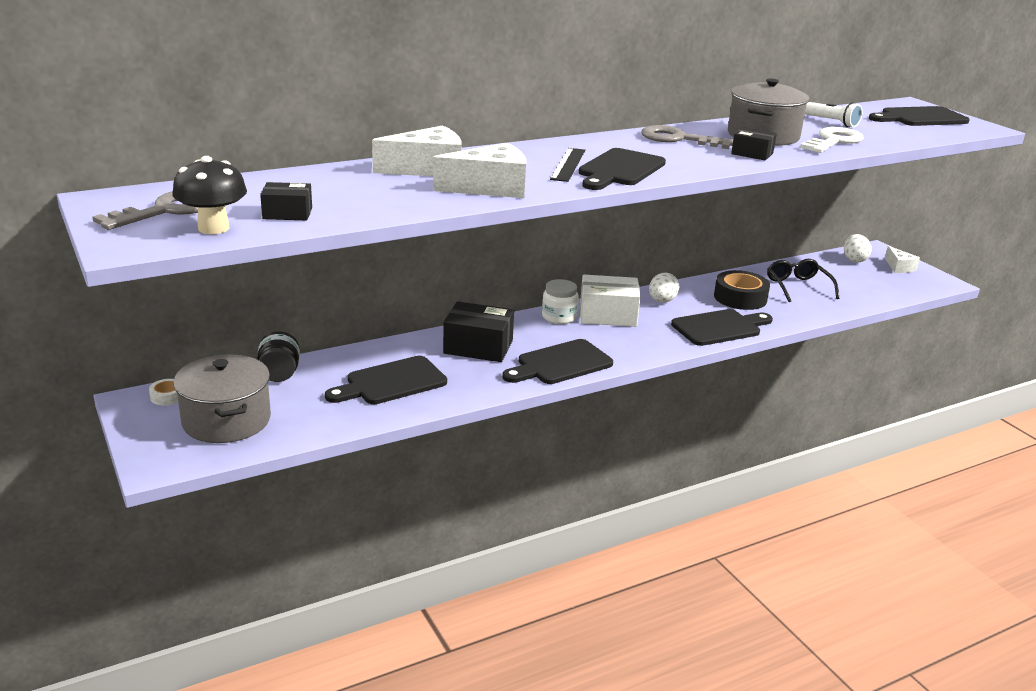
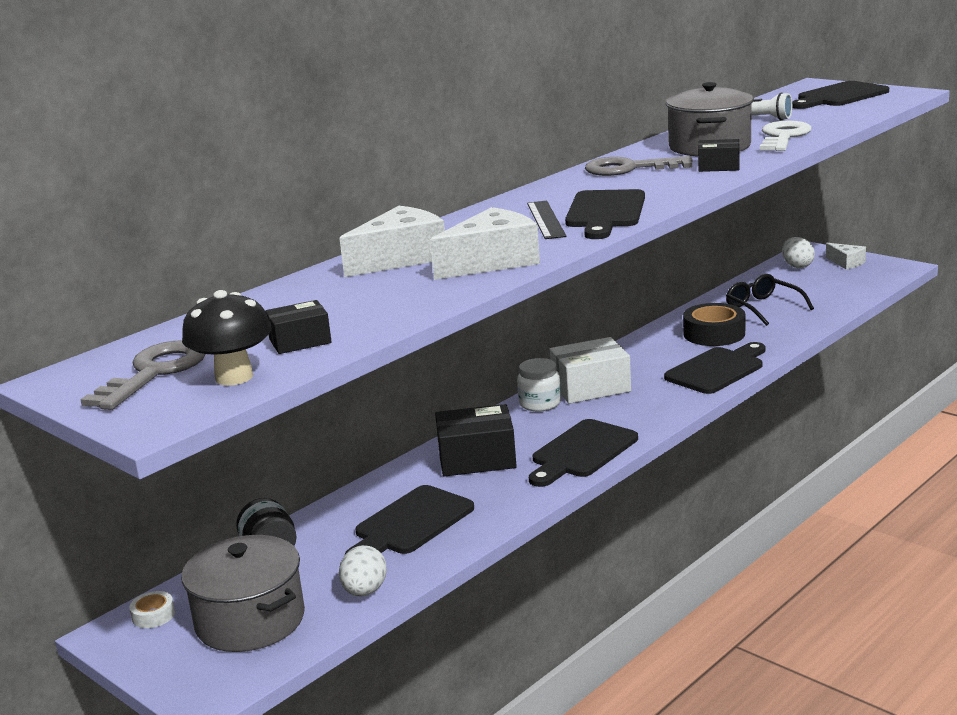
camera: 15 degrees left, 5 degrees down
(662, 301) = (636, 358): white egg -> white egg (365, 591)

